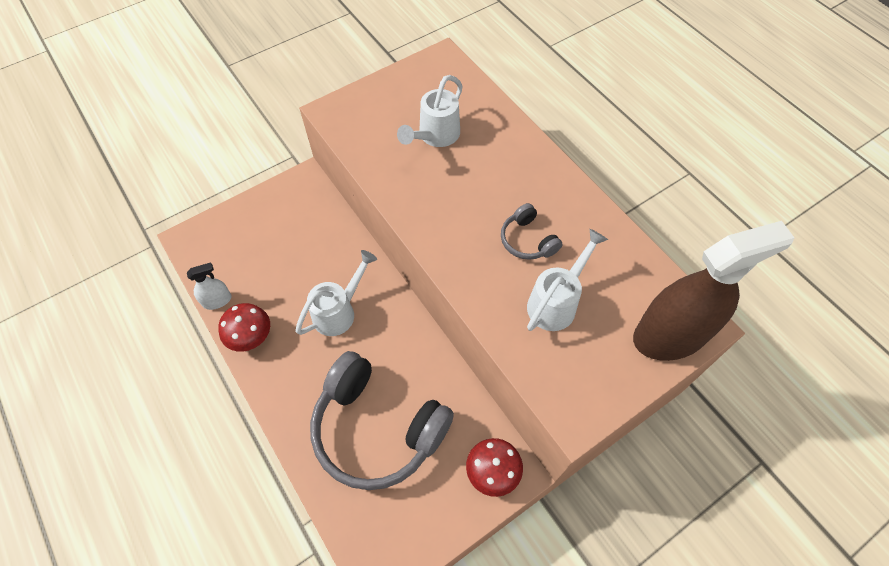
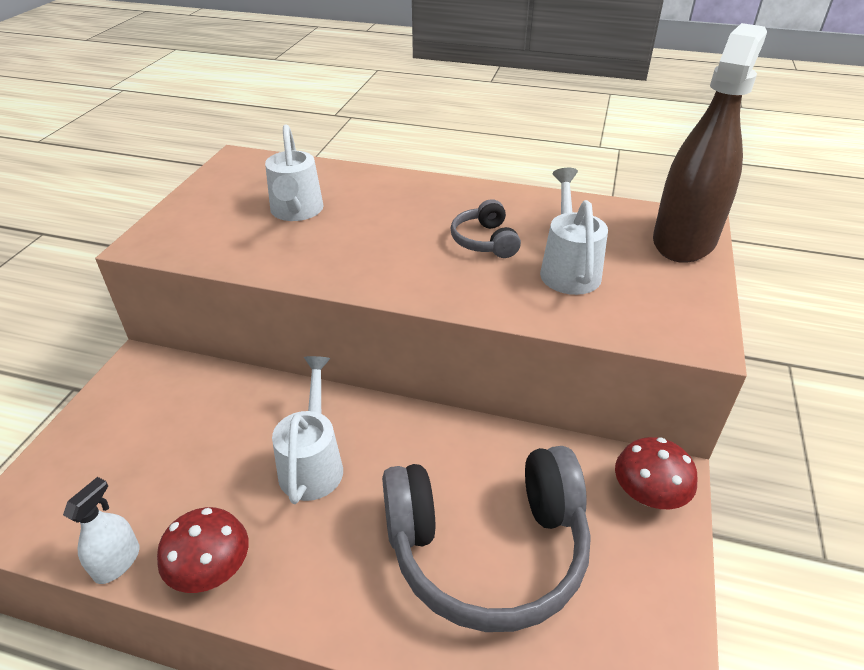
camera: 40 degrees left, 20 degrees down
(527, 240) = (485, 241): grey headphones -> grey headphones turned 60 degrees clockwise

